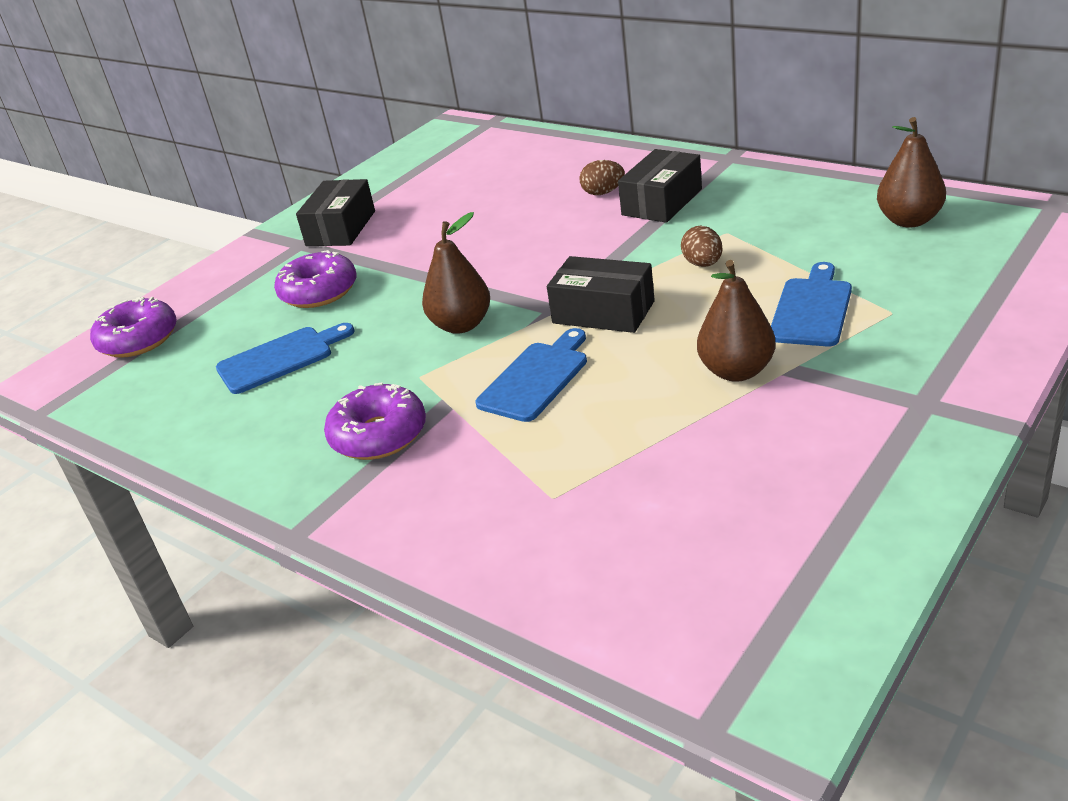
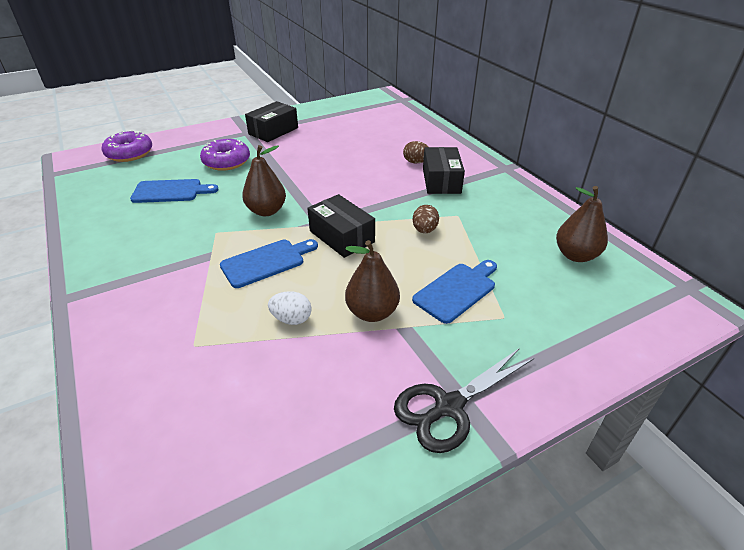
camera: 20 degrees right, 5 degrees up
(379, 435) = (161, 258): purple donut -> none
(645, 419) = (291, 319): none -> white egg
(662, 202) = (441, 181): black box -> black box turned 60 degrees counterclockwise
(919, 416) = (448, 407): none -> black scissors

